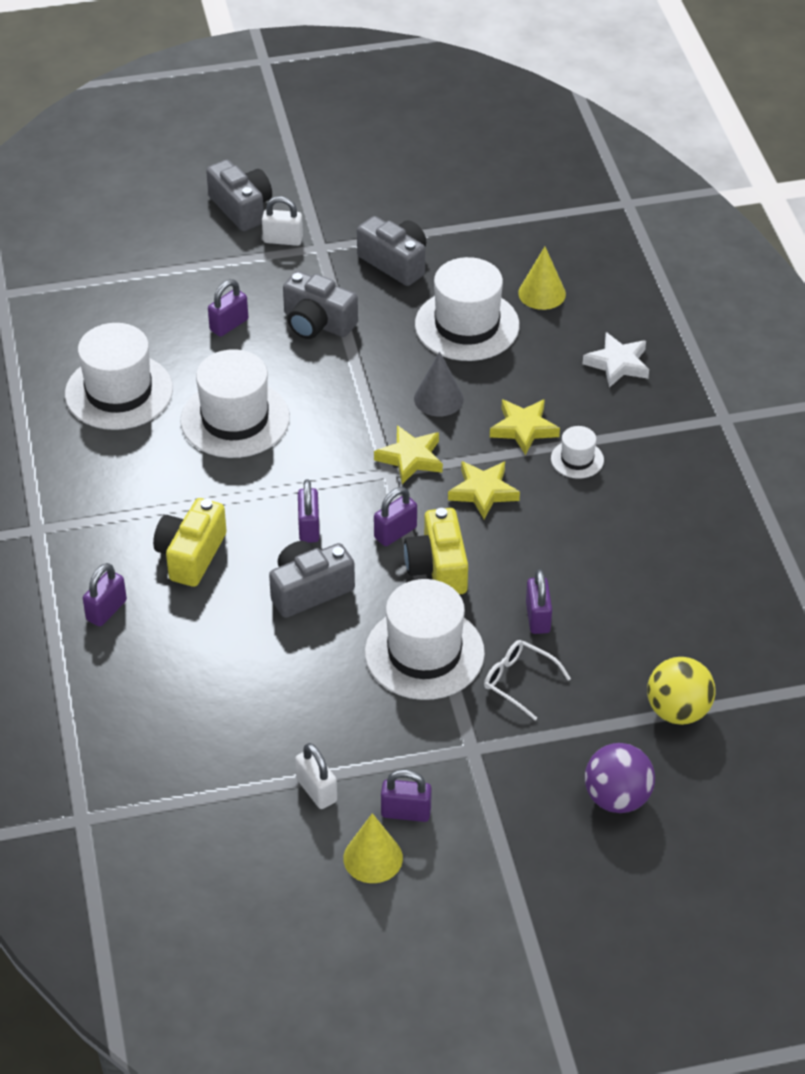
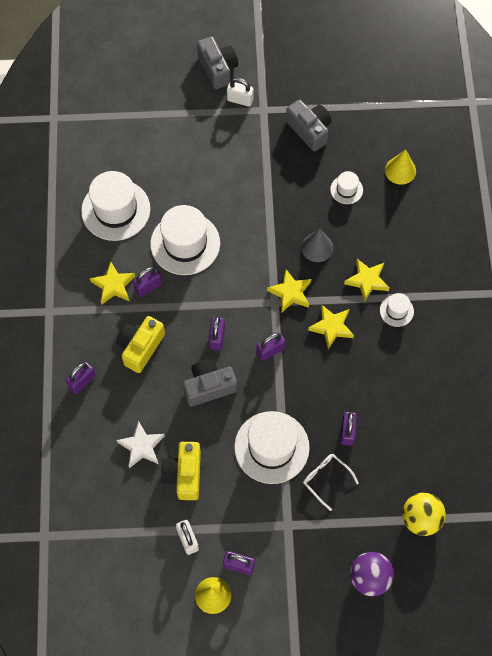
camera: 10 degrees right, 20 degrees up
(133, 484) = (113, 285): none -> yellow star
(229, 325) = (193, 166): purple padlock -> purple padlock (148, 286)
(317, 323) = (250, 173): grey camera -> none
(438, 567) = (292, 382): yellow camera -> yellow camera (184, 474)
(467, 325) = (346, 189): white hat -> white hat, size x0.48
(618, 364) = (438, 237): white star -> white star (141, 446)

